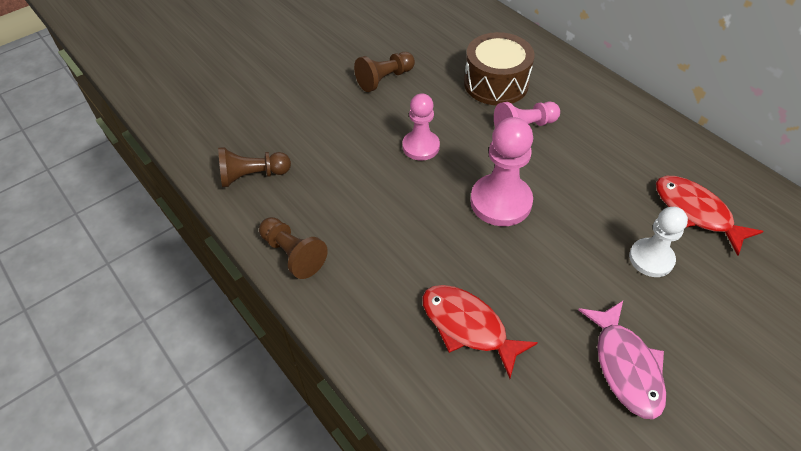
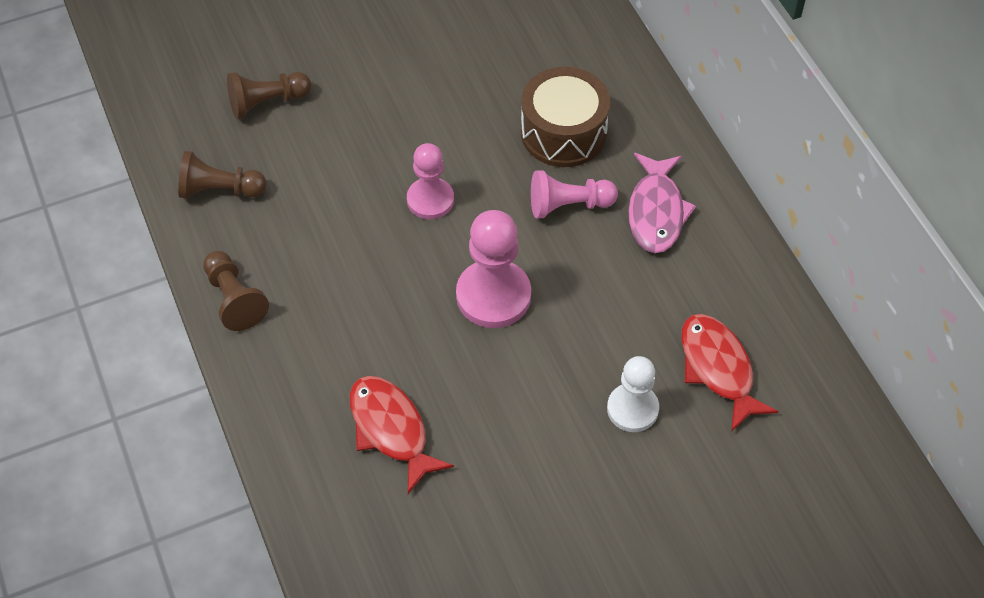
camera: 15 degrees right, 5 degrees up
(384, 79) = (424, 92): brown pawn -> brown pawn (267, 102)
(626, 366) = (538, 515): pink fish -> pink fish (656, 212)

